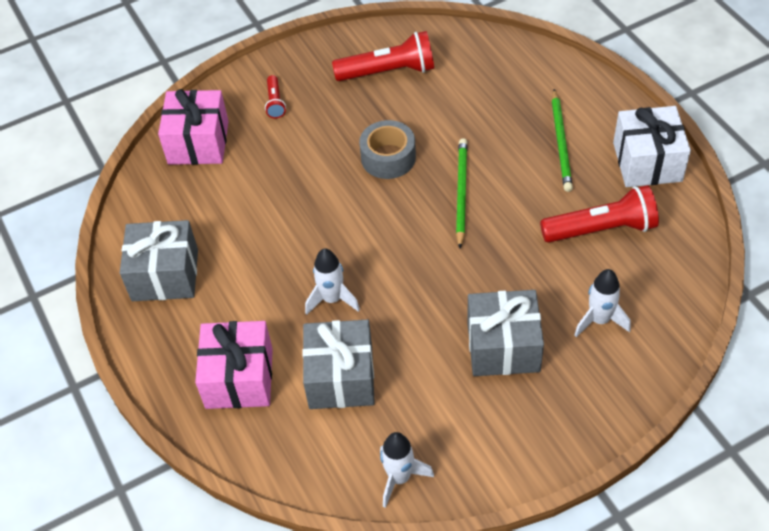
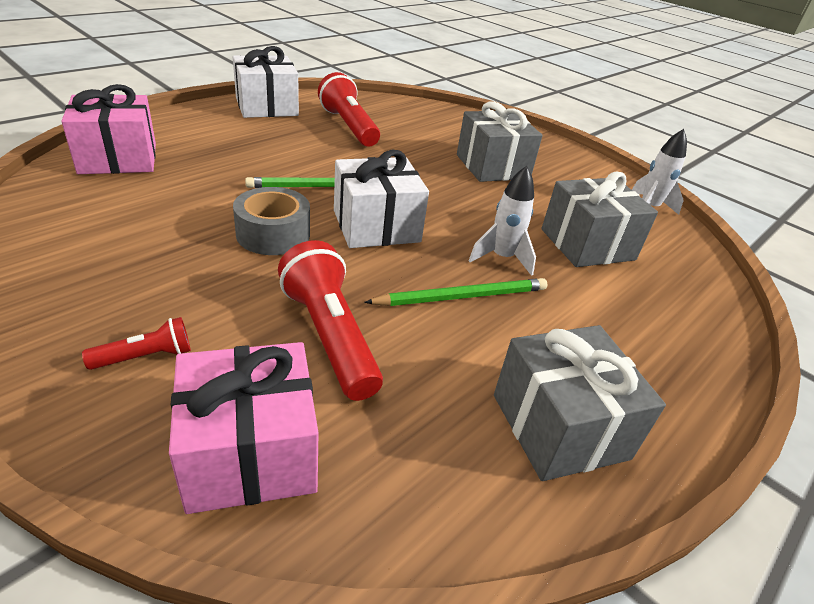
camera: 115 degrees left, 15 degrees down
(239, 378) = (647, 314): pink gift -> pink gift (118, 158)
(388, 71) = (96, 244): red flashlight -> red flashlight (330, 336)
(392, 222) = (376, 226): none -> white gift
(561, 143) = (244, 138): green pencil -> green pencil (462, 296)
(599, 320) = (442, 131): white rocket -> none

